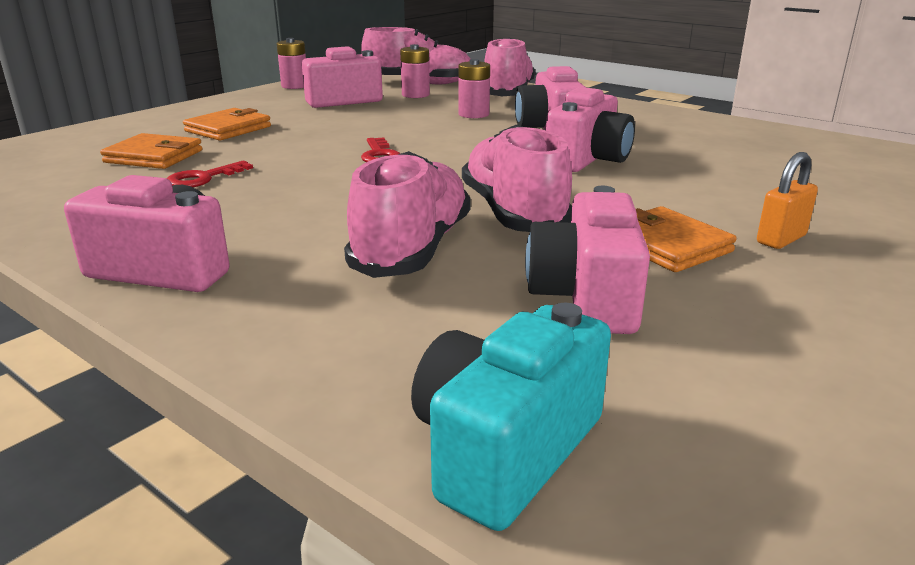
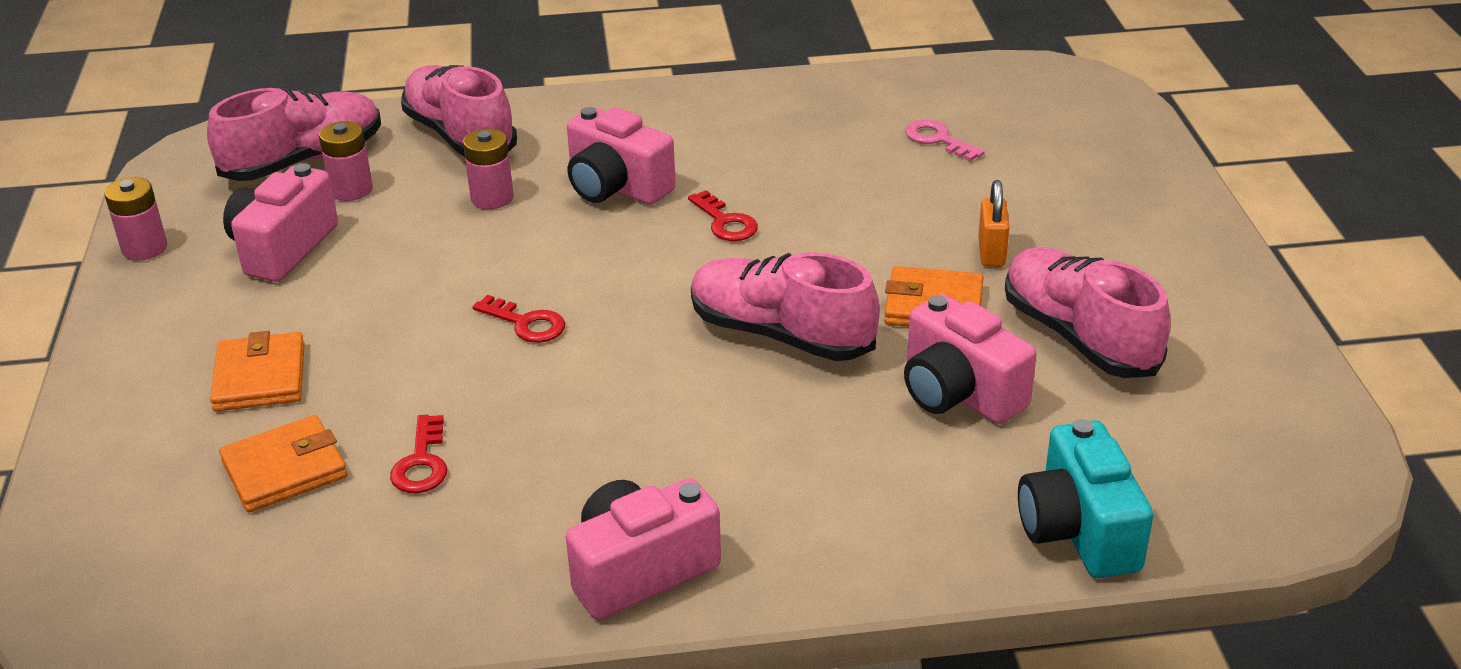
camera: 45 degrees left, 10 degrees up
(413, 249) = (778, 423): pink shoe -> pink shoe (1079, 337)
(588, 160) = (725, 222): pink camera -> red key
(840, 176) = (938, 139): none -> pink key

